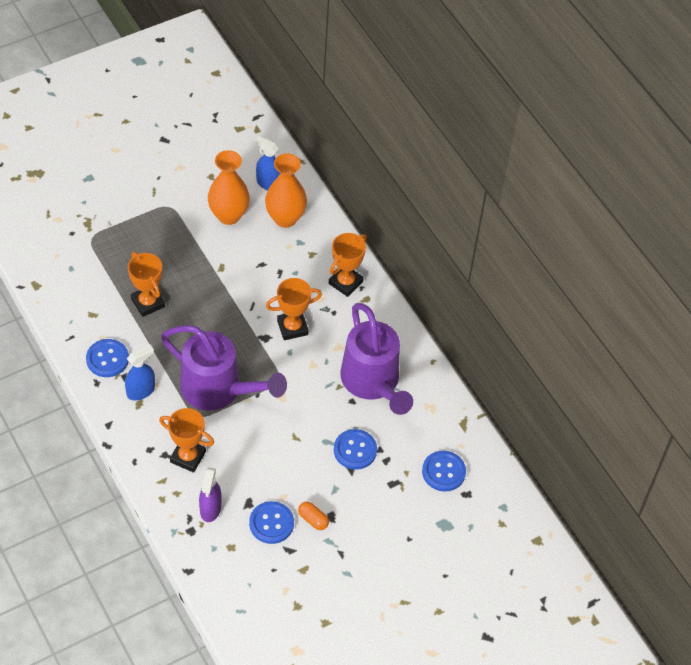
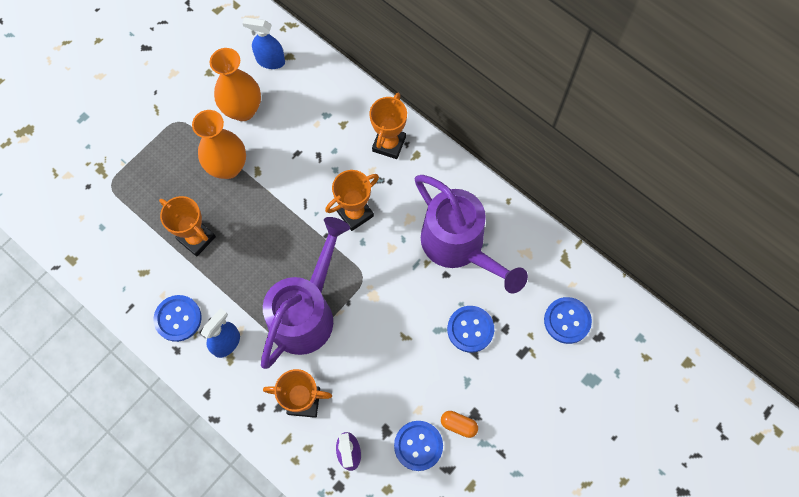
camera: 15 degrees left, 15 degrees up
(219, 390) = (307, 312): purple watering can -> purple watering can turned 75 degrees counterclockwise
(285, 218) = (301, 93): orange vase -> orange vase (228, 167)

